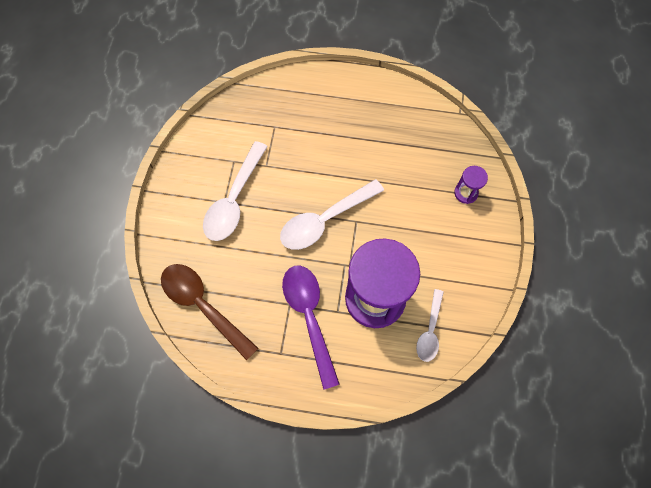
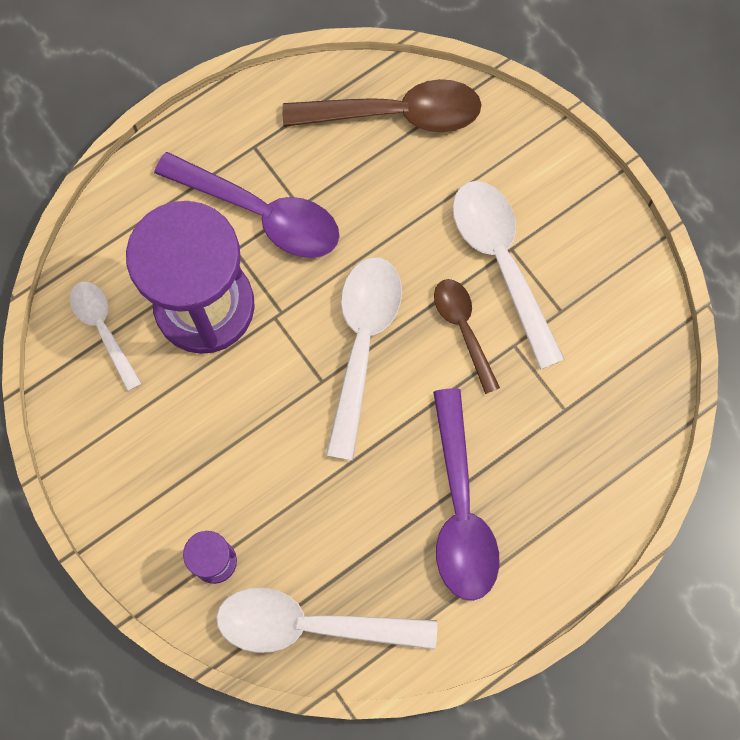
camera: 135 degrees right, 5 degrees up
(278, 189) = (463, 329): none -> brown spoon
(351, 128) = (460, 509): none -> purple spoon
(448, 140) = (311, 625): none -> white spoon

